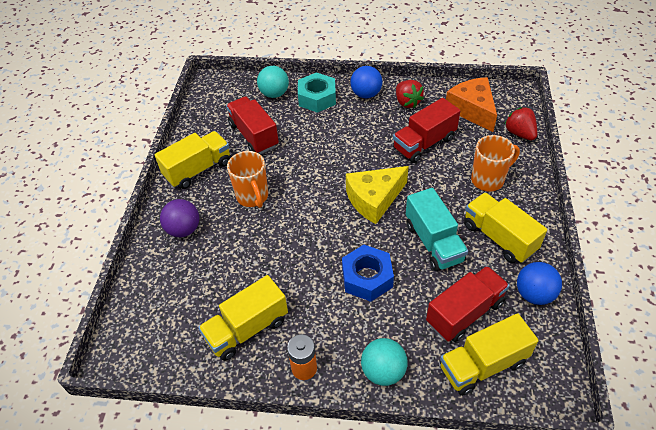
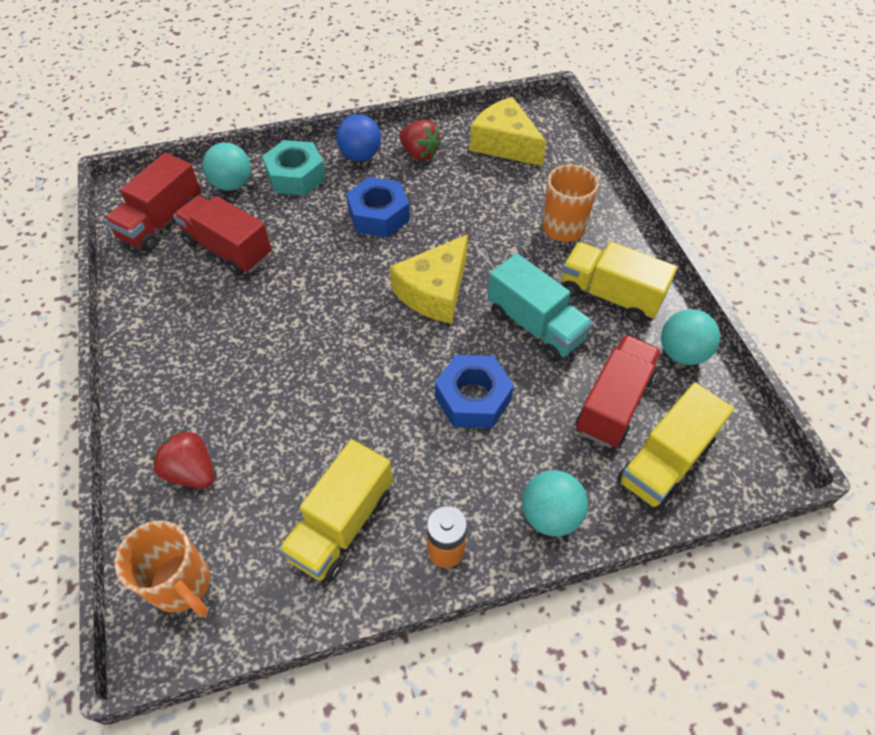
camera: 25 degrees left, 5 degrees up
(184, 229) = (182, 413): purple ball -> none
(198, 170) = (165, 320): yellow truck -> none
(253, 197) = (265, 336): orange mug -> orange mug (182, 585)
(360, 138) = (379, 215): none -> blue nut
(424, 143) = (465, 201): red truck -> red truck (162, 222)
(472, 110) = (505, 144): orange cheese -> yellow cheese
(519, 133) = (574, 160): red strawberry -> red strawberry (192, 471)
(534, 294) = (682, 353): blue ball -> turquoise ball

